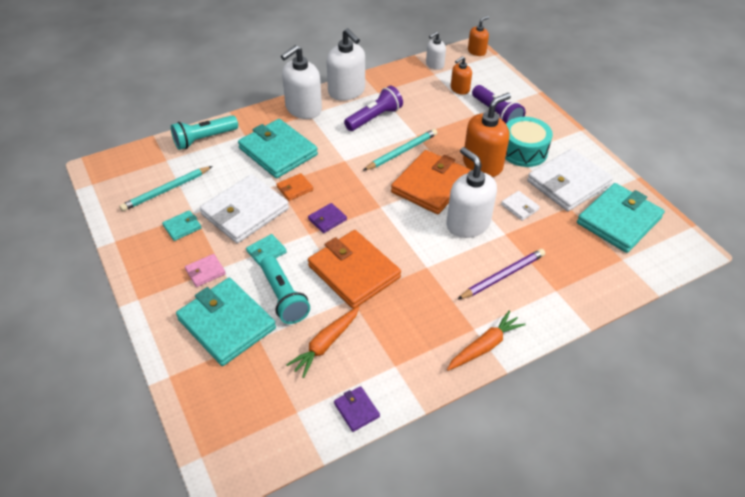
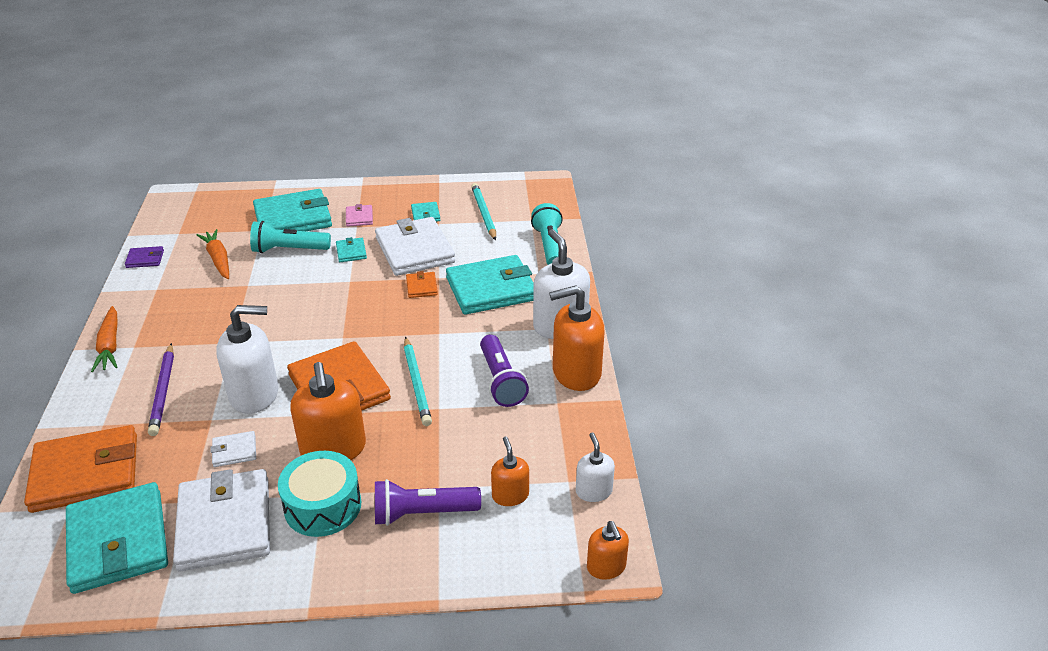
camera: 115 degrees right, 10 degrees down
(327, 219) = (357, 296): purple wallet -> none
(346, 91) = (576, 373): white soap dispenser -> orange soap dispenser
(354, 271) = (275, 295): orange wallet -> orange wallet (86, 473)

